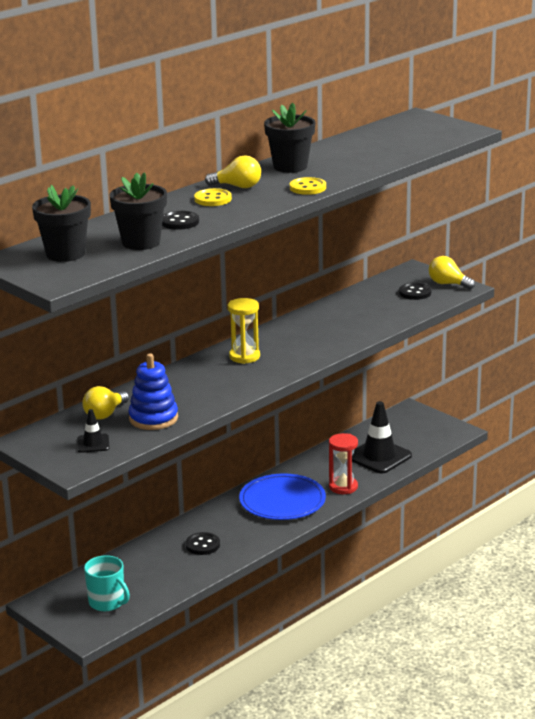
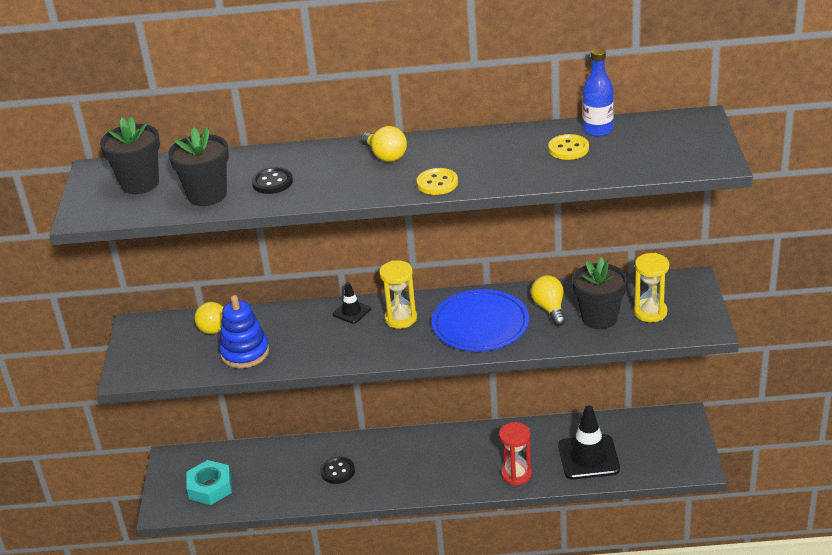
camera: 45 degrees right, 10 degrees up
(93, 443) = (172, 356): black traffic cone -> black traffic cone (351, 312)
(107, 602) = (210, 487): turquoise mug -> turquoise nut
(213, 199) = (341, 164): yellow button -> yellow button (568, 149)
(282, 501) = (450, 461): blue plate -> blue plate (480, 324)
(290, 167) = (469, 147): black flower pot -> black flower pot (599, 318)
(361, 136) = (598, 130): none -> blue bottle
(415, 293) = (650, 312): black button -> yellow hourglass
(448, 284) = (698, 316): yellow light bulb -> yellow light bulb (549, 308)

